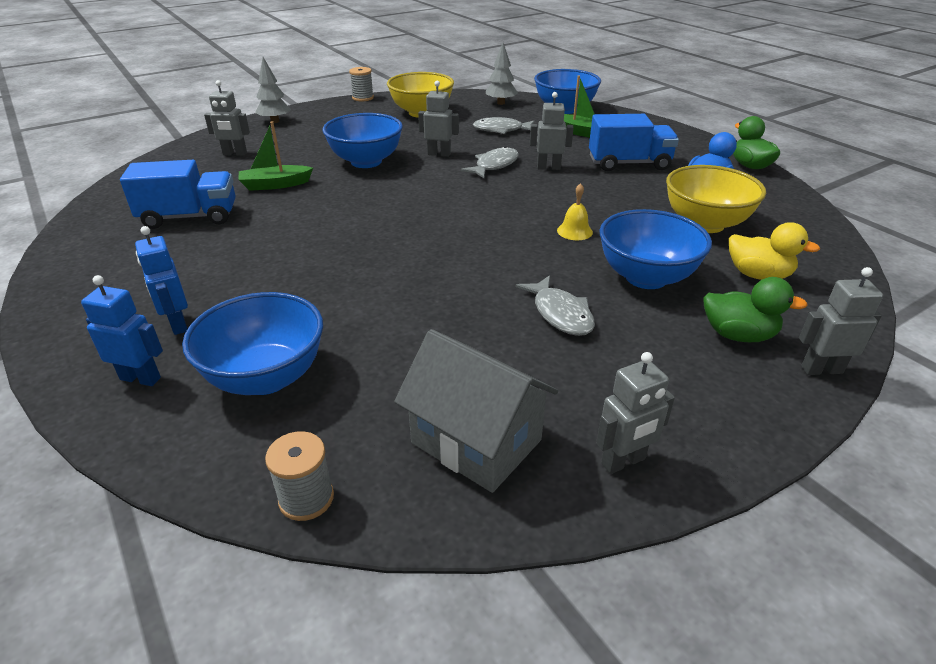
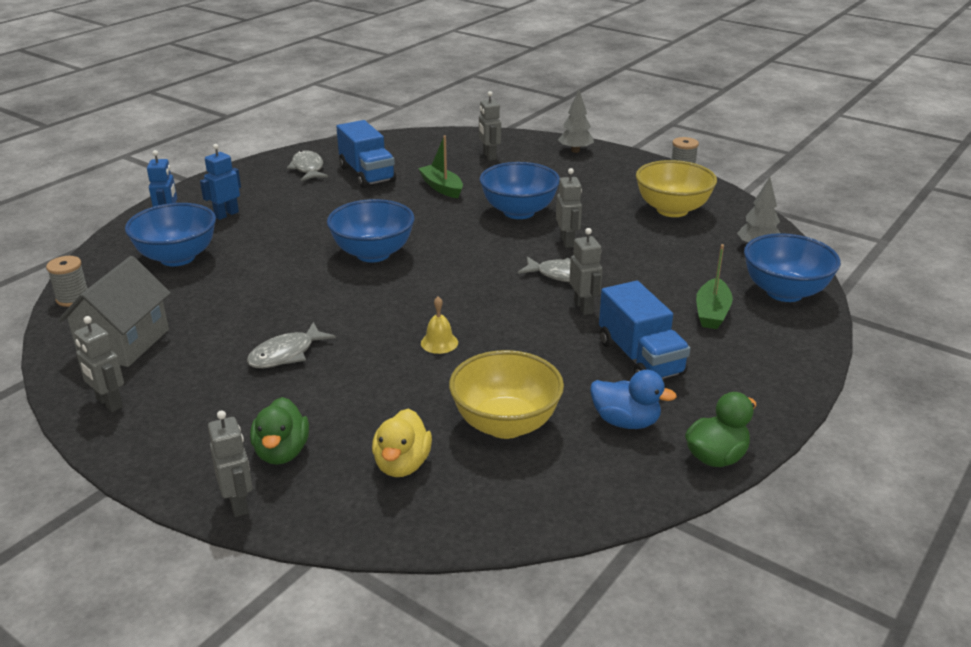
camera: 70 degrees right, 5 degrees down
(501, 130) = (668, 263): grey fish -> grey fish (308, 168)
(646, 277) = (366, 393): blue bowl -> blue bowl (373, 254)

